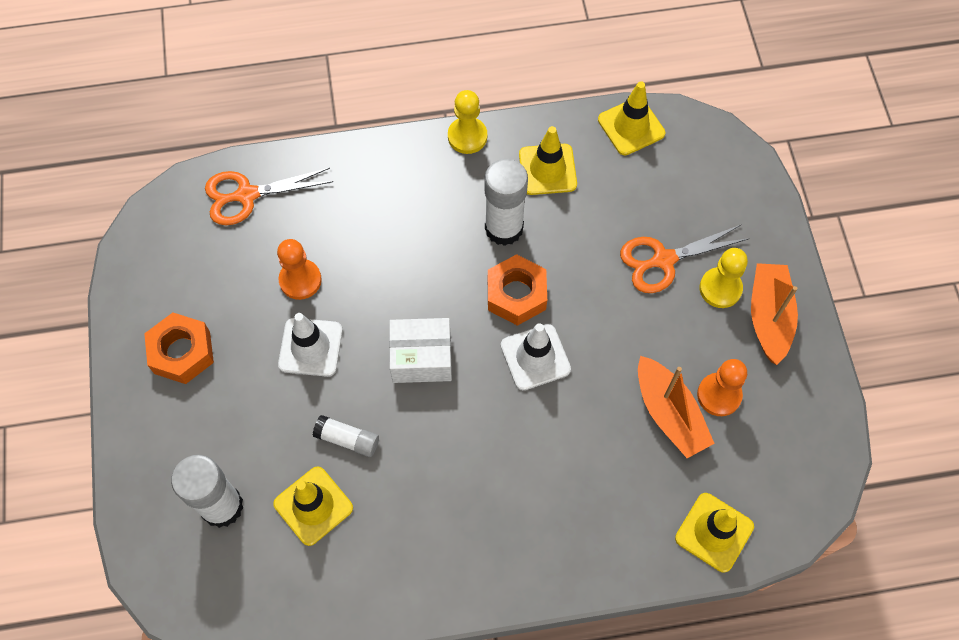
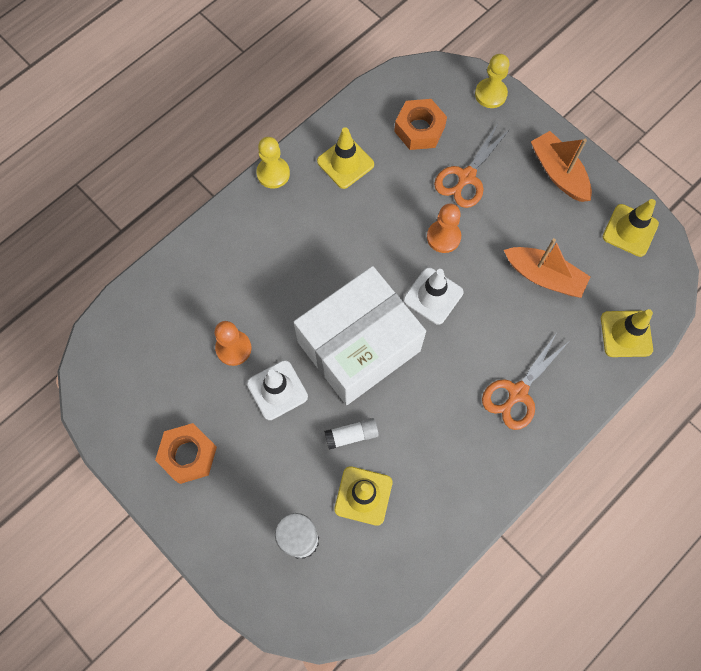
camera: 35 degrees left, 5 degrees up
(247, 195) = (147, 313): orange scissors -> orange scissors (517, 392)
(421, 358) = (359, 346): white box -> white box, size x1.95
(504, 228) = (346, 222): white glue stick -> none
(516, 294) = (389, 262): orange nut -> orange nut (419, 129)
(631, 126) = (378, 99): yellow traffic cone -> yellow traffic cone (630, 230)
(719, 395) = (565, 244): orange pawn -> orange pawn (443, 237)
(720, 288) = (515, 173): yellow pawn -> yellow pawn (490, 94)

